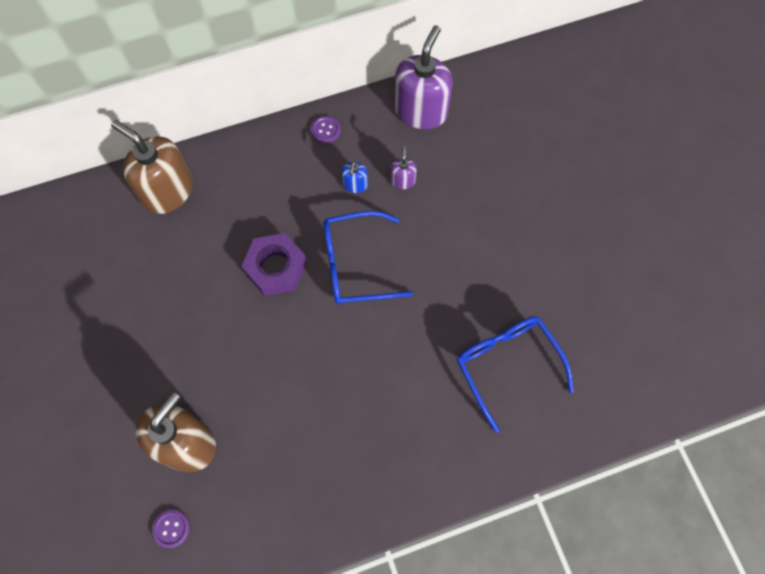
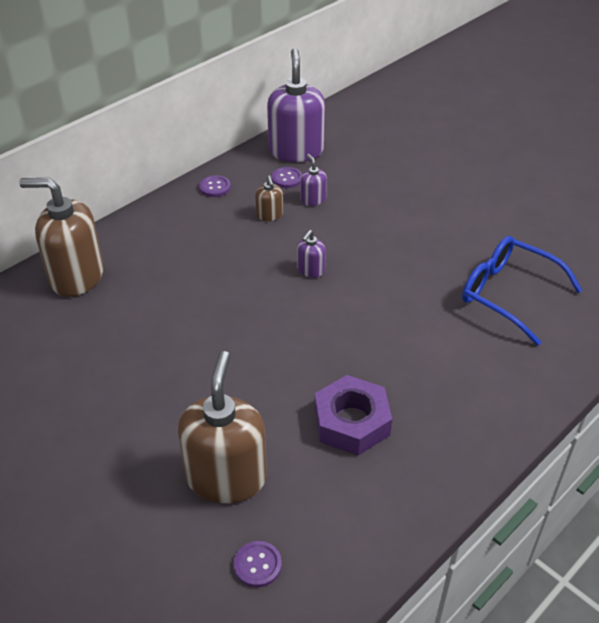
camera: 25 degrees left, 25 degrees down
(276, 268) = (231, 298): purple nut -> purple nut (351, 422)
(355, 184) = (269, 215): blue soap dispenser -> brown soap dispenser
(356, 264) = (310, 270): blue glasses -> purple soap dispenser
(393, 144) = (287, 178): none -> purple button

